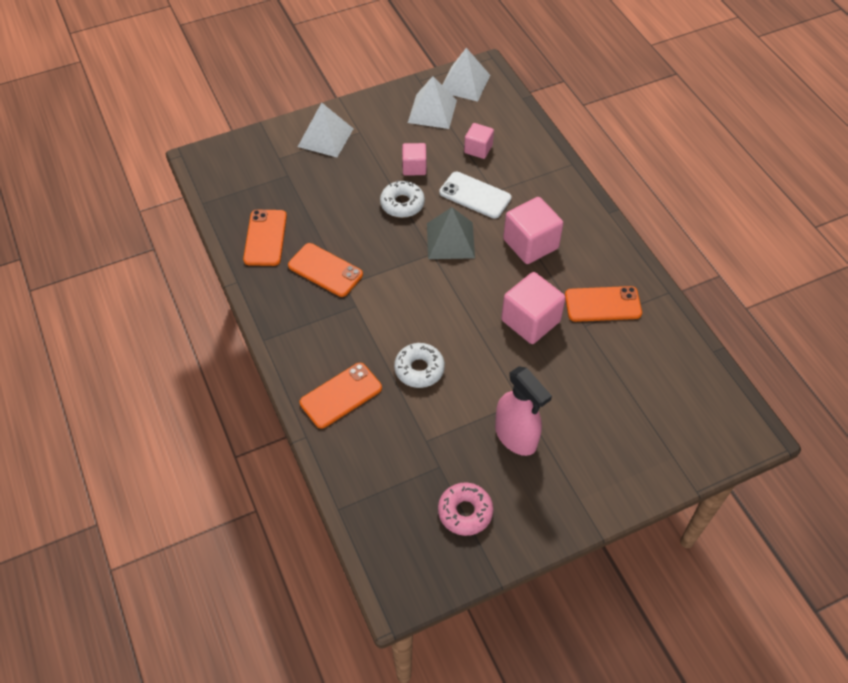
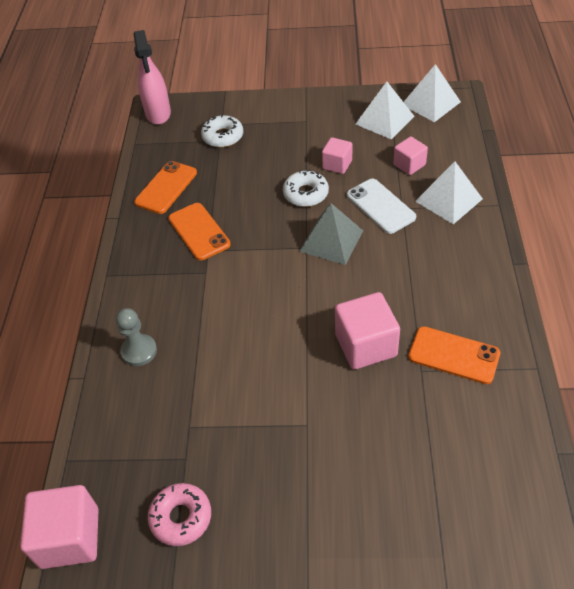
camera: 30 degrees right, 5 degrees down
(325, 137) = (272, 118): white pyramid -> white pyramid (449, 200)
(341, 395) = (139, 351): orange phone -> grey pawn
(419, 369) = (226, 353): white donut -> white donut (223, 136)
(516, 437) = (280, 460): pink spray bottle -> pink spray bottle (158, 114)
(530, 244) = (410, 269): pink cube -> pink cube (70, 538)

